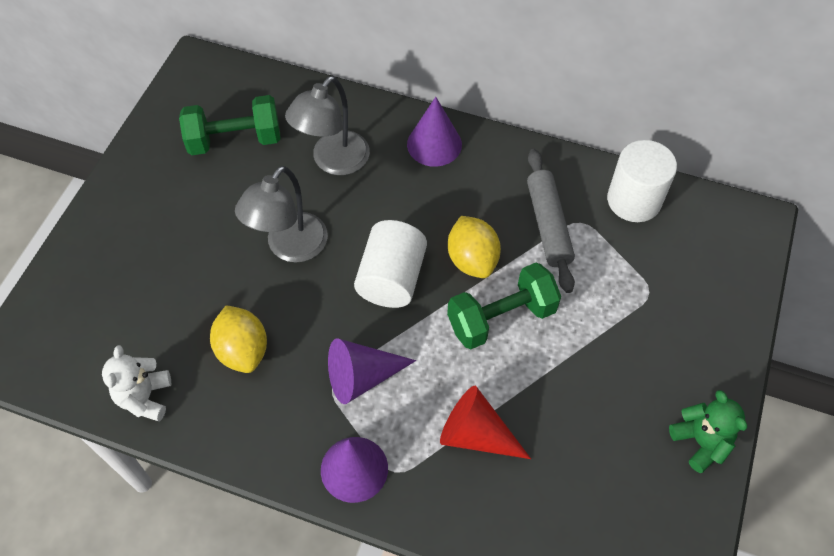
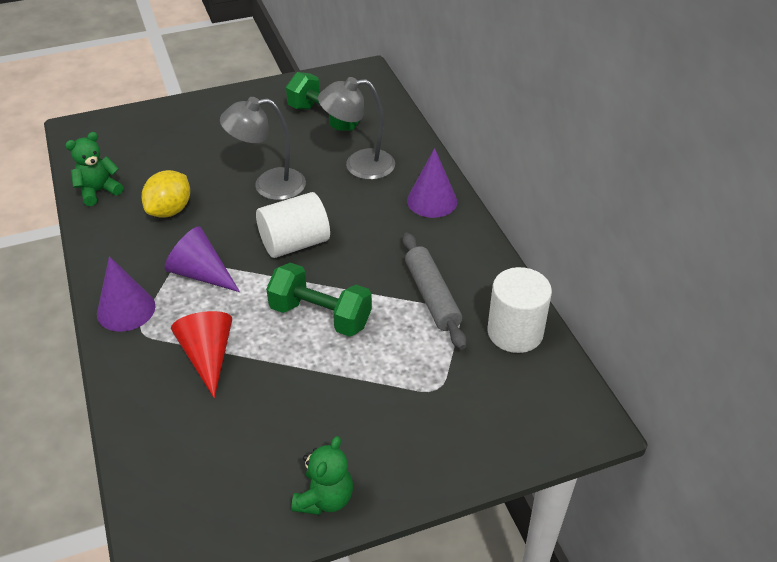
camera: 50 degrees right, 15 degrees down
(145, 397) = (98, 191): white teddy bear -> green teddy bear
(472, 260) = (354, 273): yellow lemon -> none
(548, 225) = (432, 296): grey rolling pin -> grey rolling pin turned 60 degrees counterclockwise

